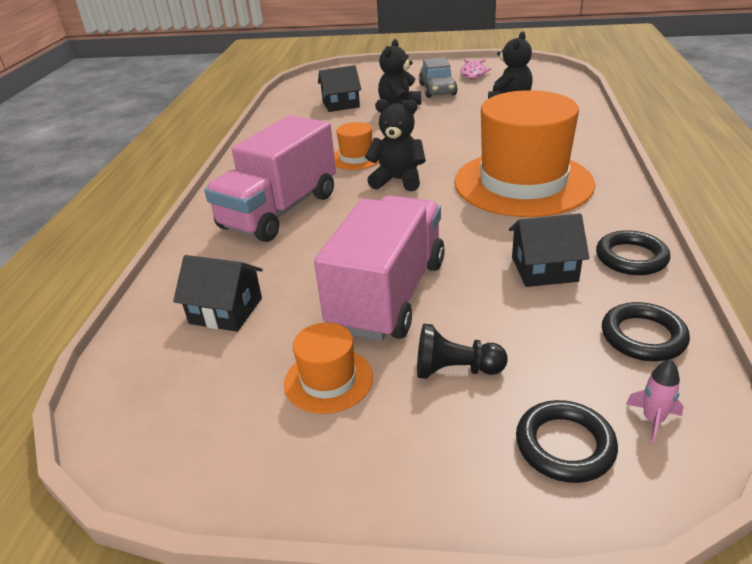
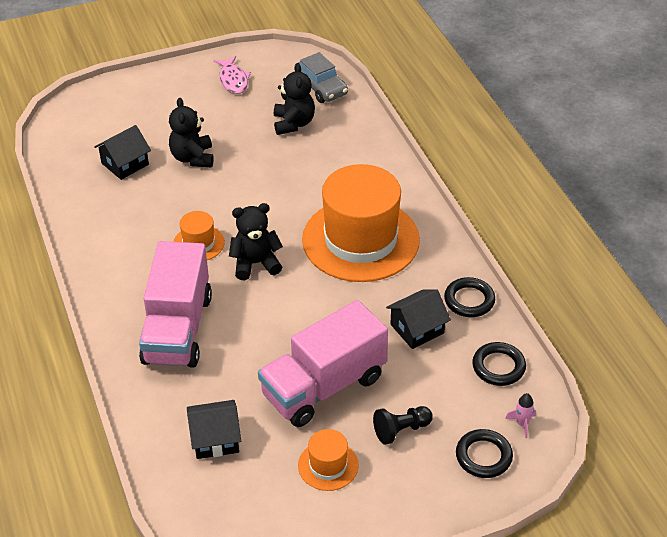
camera: 30 degrees left, 10 degrees up
(388, 295) = (323, 386): pink truck -> pink truck turned 120 degrees counterclockwise
(437, 90) = (212, 118): grey car -> grey car (321, 87)

